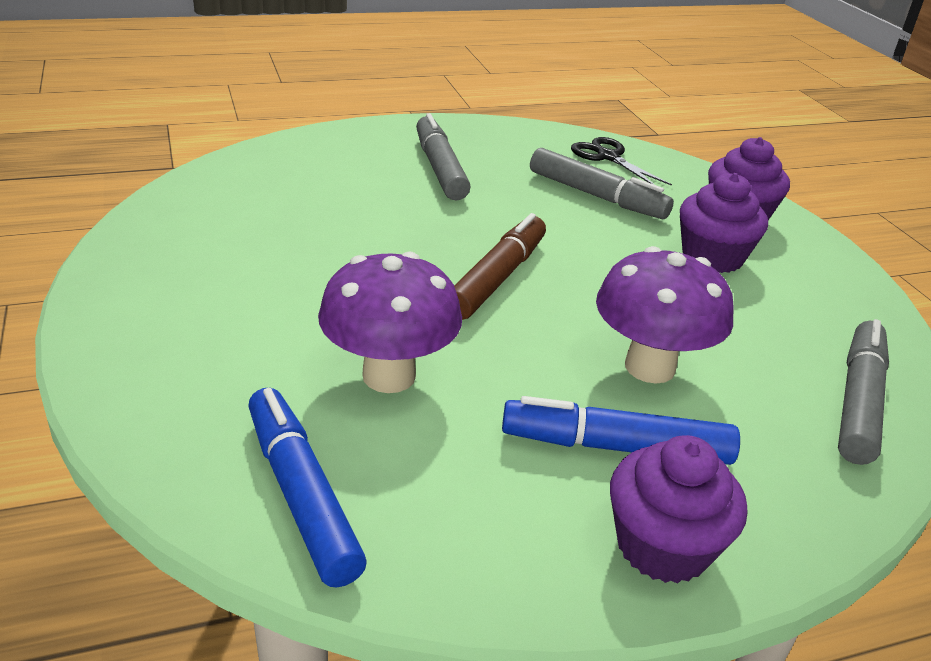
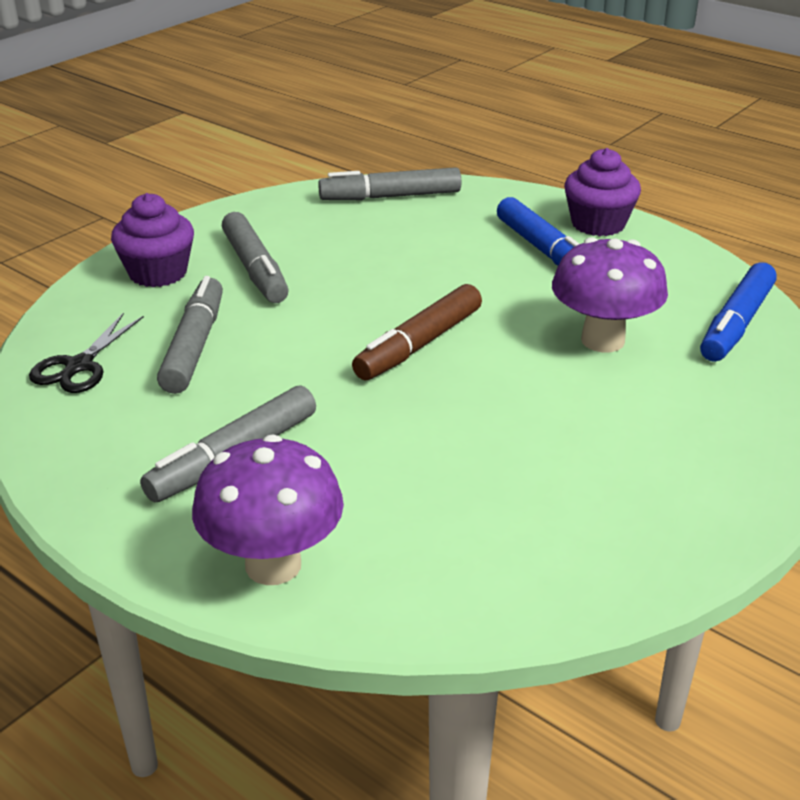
camera: 120 degrees left, 0 degrees up
(497, 278) = (418, 345): brown marker -> brown marker turned 45 degrees counterclockwise
(649, 367) = (450, 259): purple mushroom -> purple mushroom (273, 565)
(712, 257) = (255, 269): purple cupcake -> grey marker

